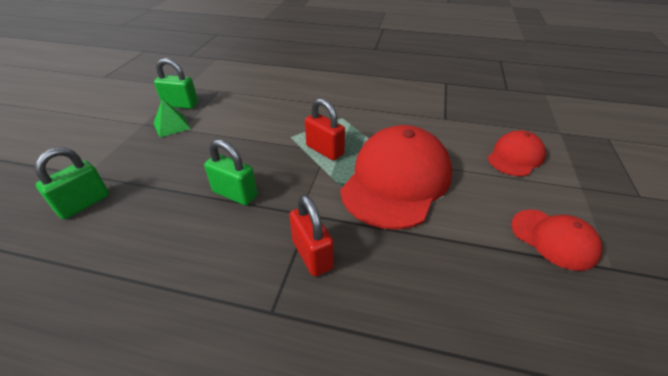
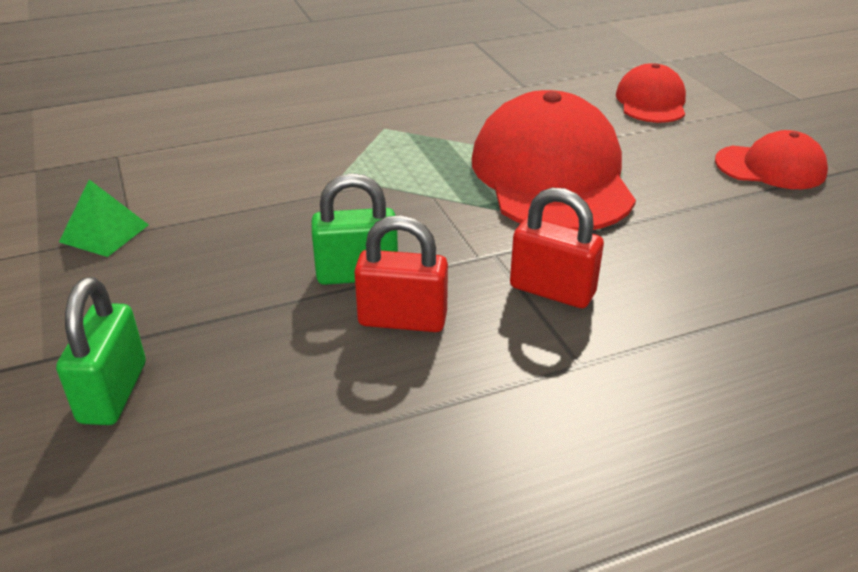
camera: 35 degrees left, 5 degrees down
(180, 105) = (72, 199): green padlock -> none
(325, 150) = (414, 175): red padlock -> red padlock (402, 320)

